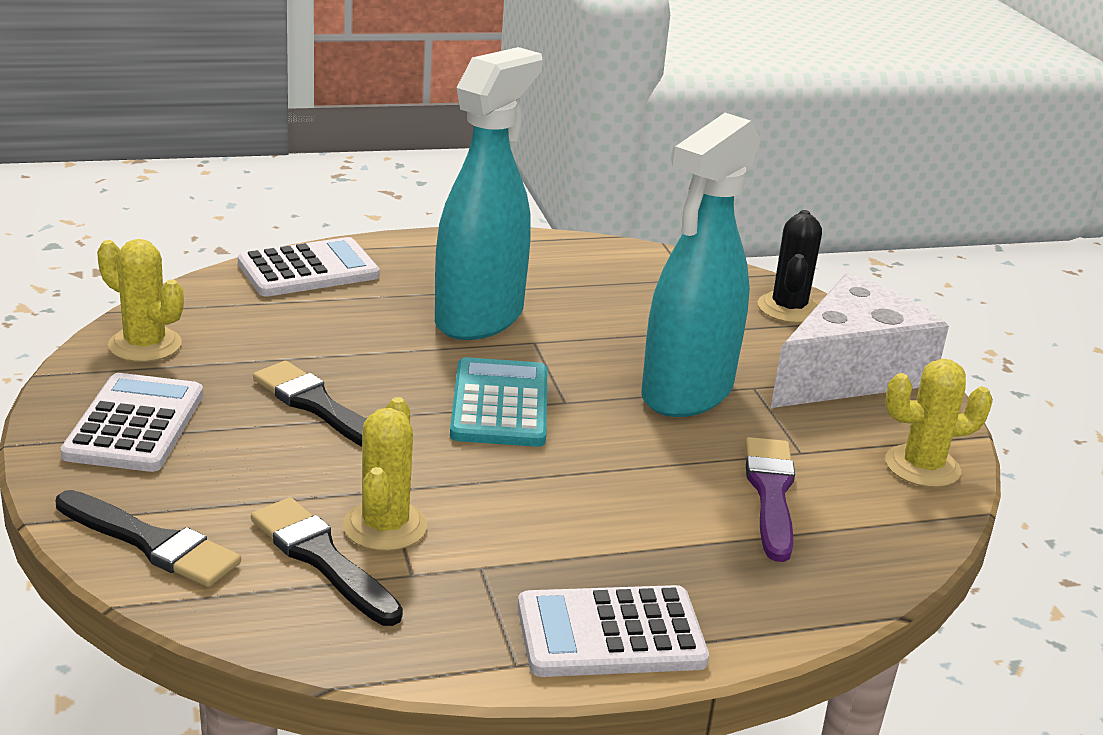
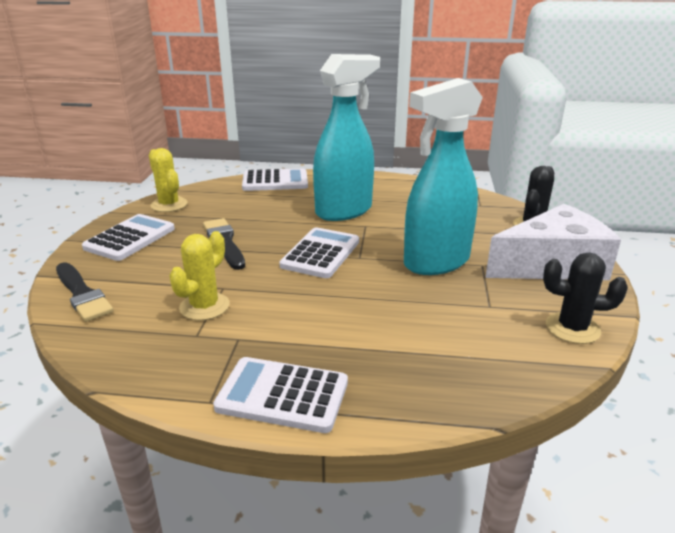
camera: 25 degrees right, 0 degrees up
(322, 559) = (156, 318): black brush -> none
(500, 404) = (320, 254): turquoise calculator -> white calculator
(771, 493) = (452, 327): purple brush -> none
(922, 467) = (572, 328): yellow cactus -> black cactus

